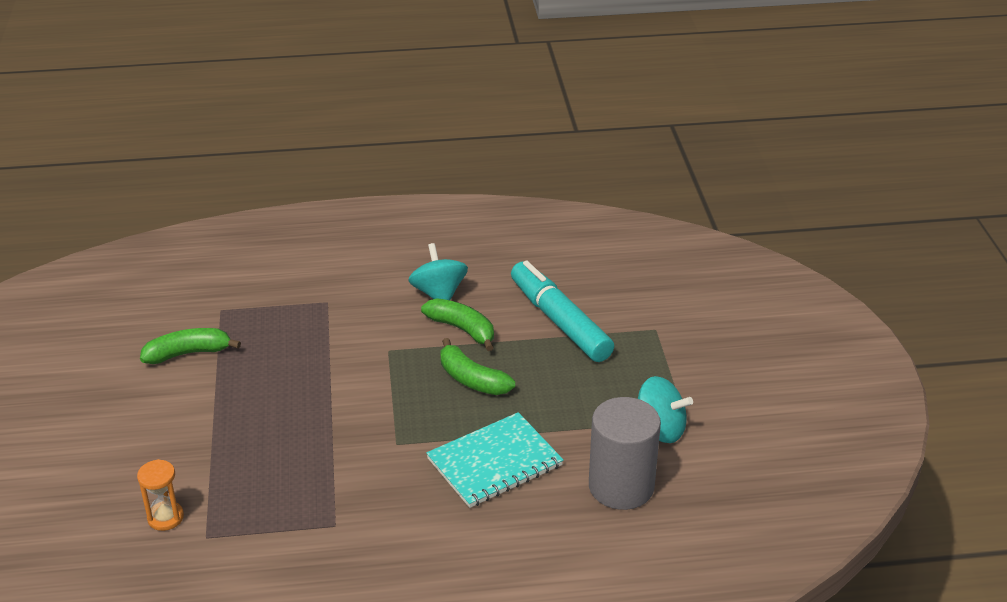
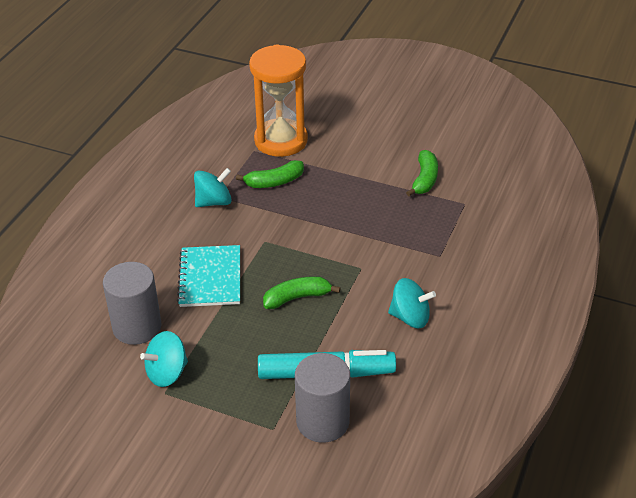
camera: 120 degrees right, 5 degrees up
(165, 517) = (281, 141): orange hourglass -> orange hourglass, size x2.48
(350, 526) = (214, 202): none -> turquoise spinning top
(462, 329) = (356, 314): green banana -> green banana (274, 182)
(618, 303) = (322, 421): none -> grey cylinder

